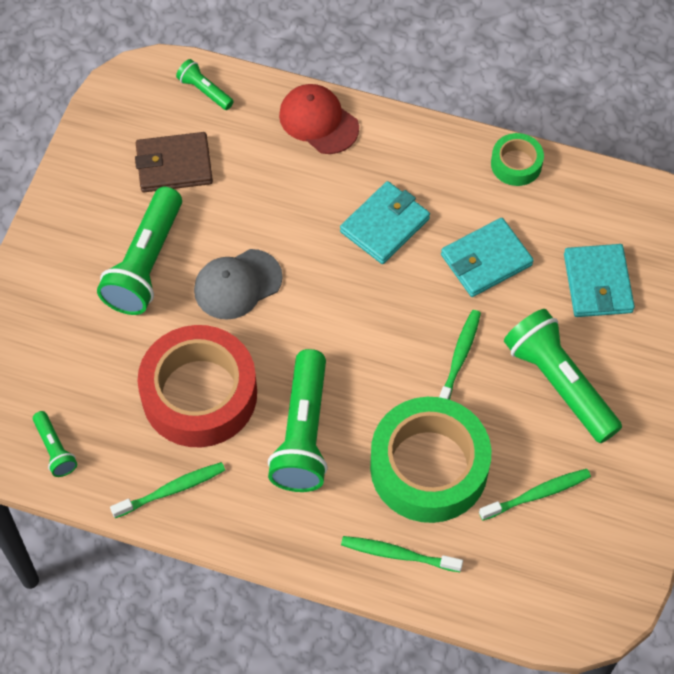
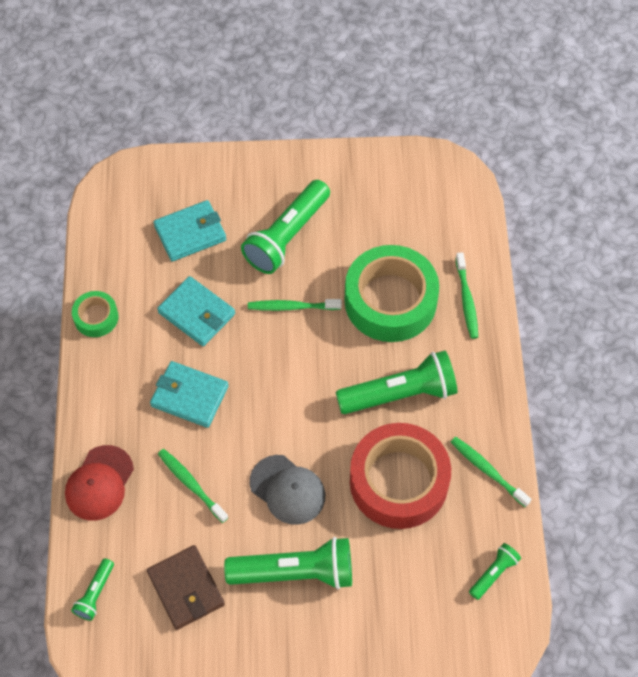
camera: 110 degrees left, 0 degrees up
(537, 494) = (381, 227): green toothbrush -> green toothbrush (191, 484)

